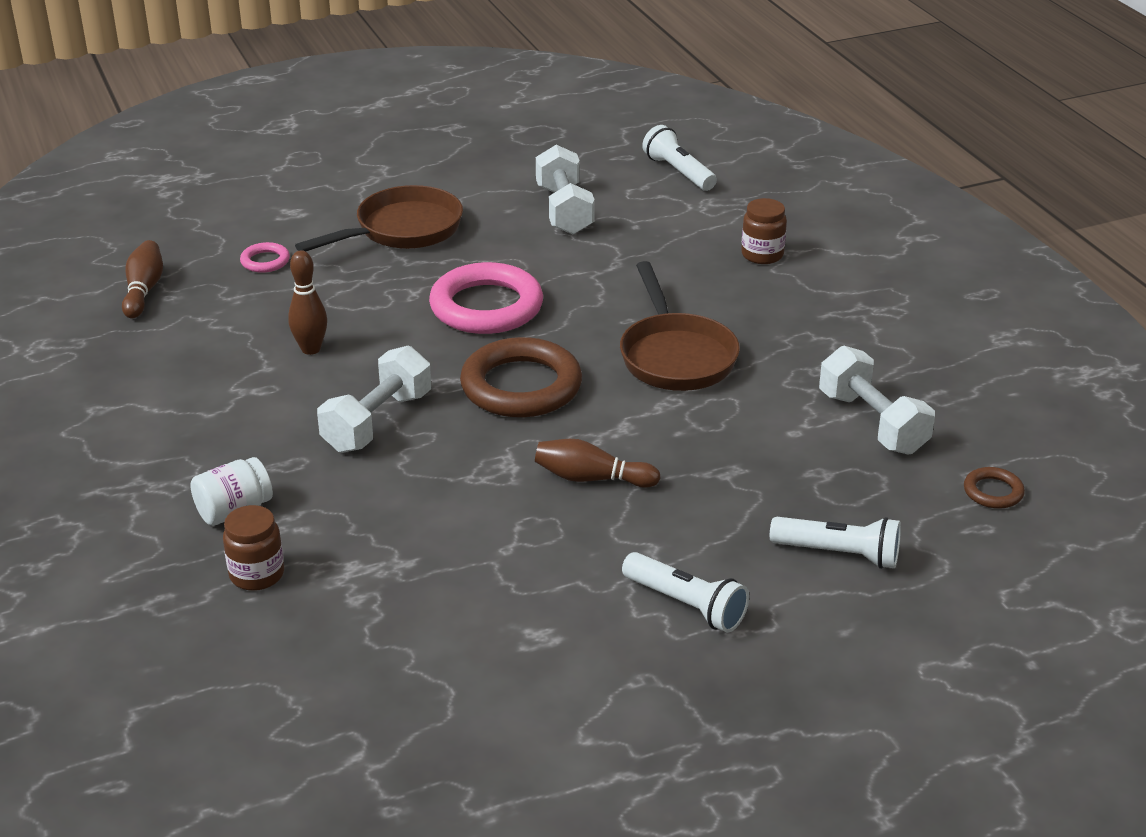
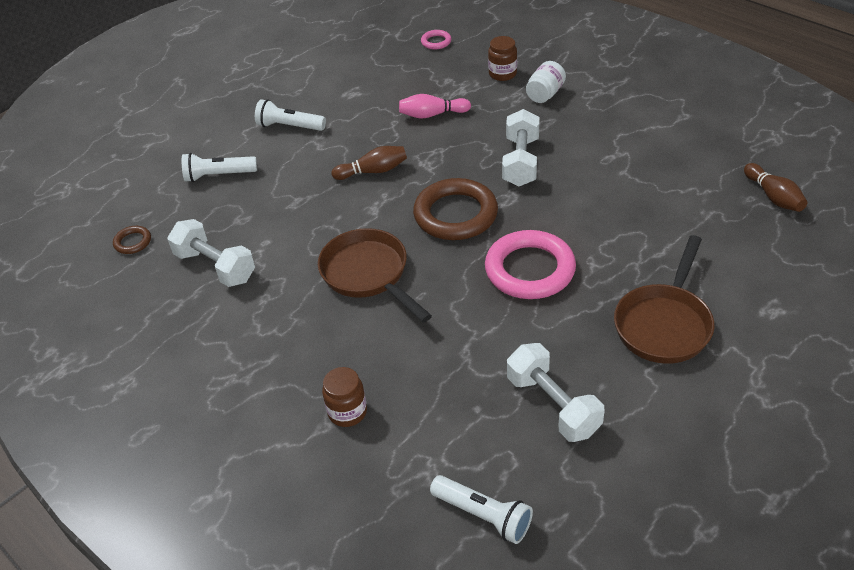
camera: 160 degrees right, 10 degrees up
(265, 261) = (728, 252): pink ring -> pink ring (436, 42)
(311, 349) = (611, 193): brown bowling pin -> none
(436, 539) = (432, 115): none -> pink bowling pin

